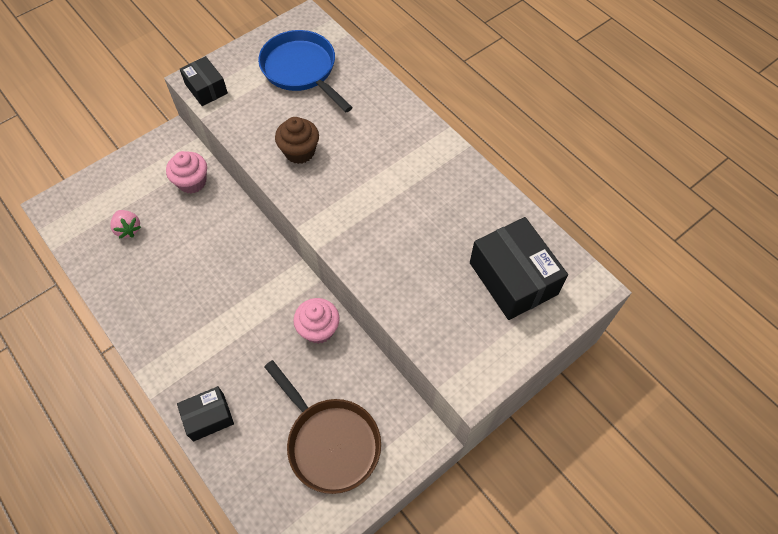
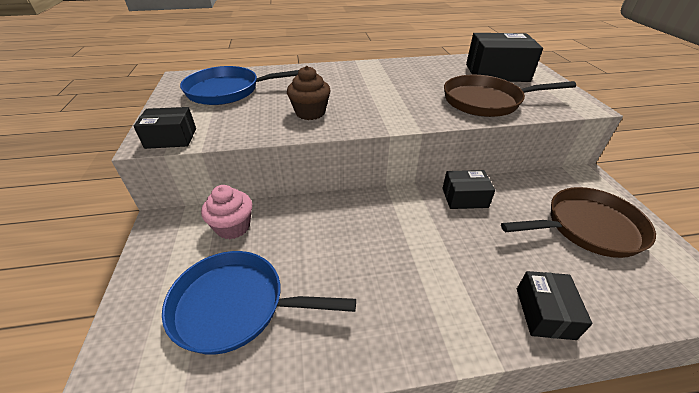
camera: 60 degrees left, 20 degrees down
(128, 229) = (236, 306): pink strawberry -> blue pan
(318, 329) = (464, 198): pink cupcake -> black box
(418, 286) = (486, 101): none -> brown pan

